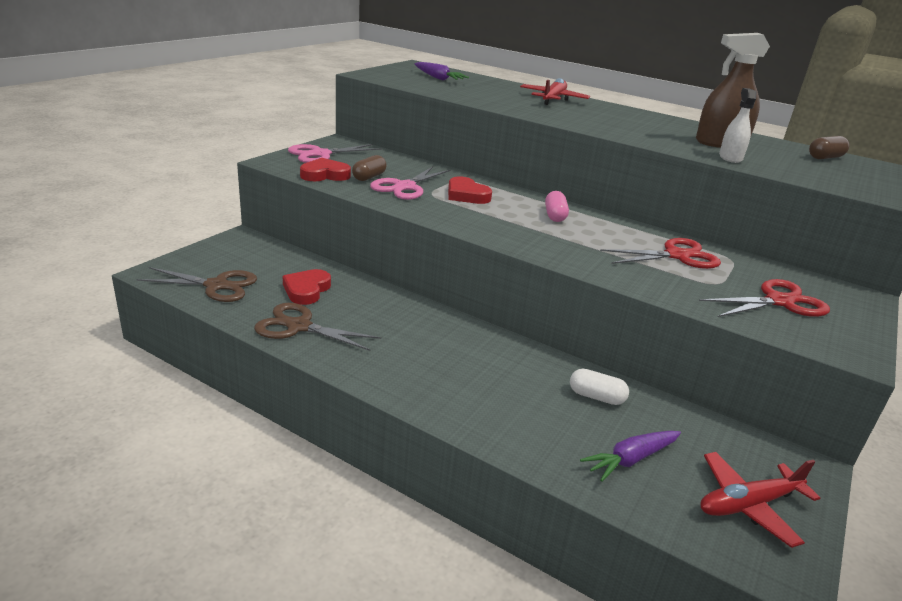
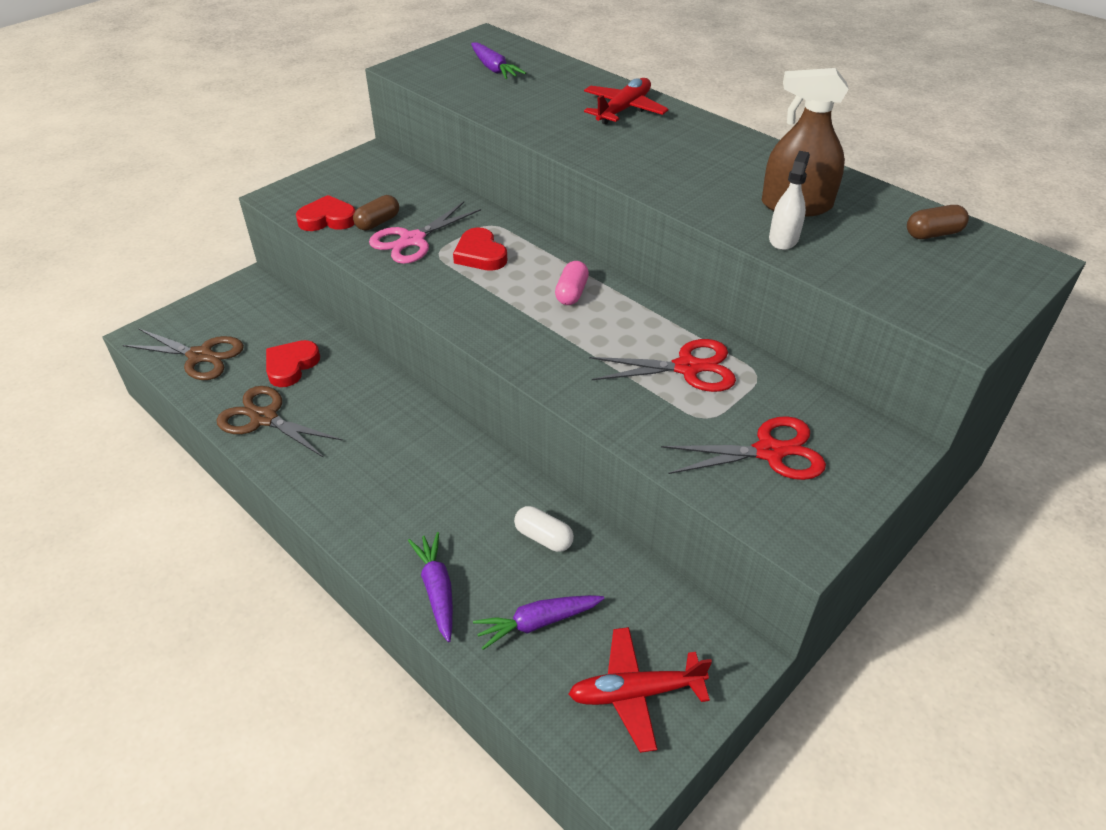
camera: 15 degrees right, 15 degrees up
(320, 154) = (339, 181): pink scissors -> none
(527, 442) = (437, 589): none -> purple carrot

